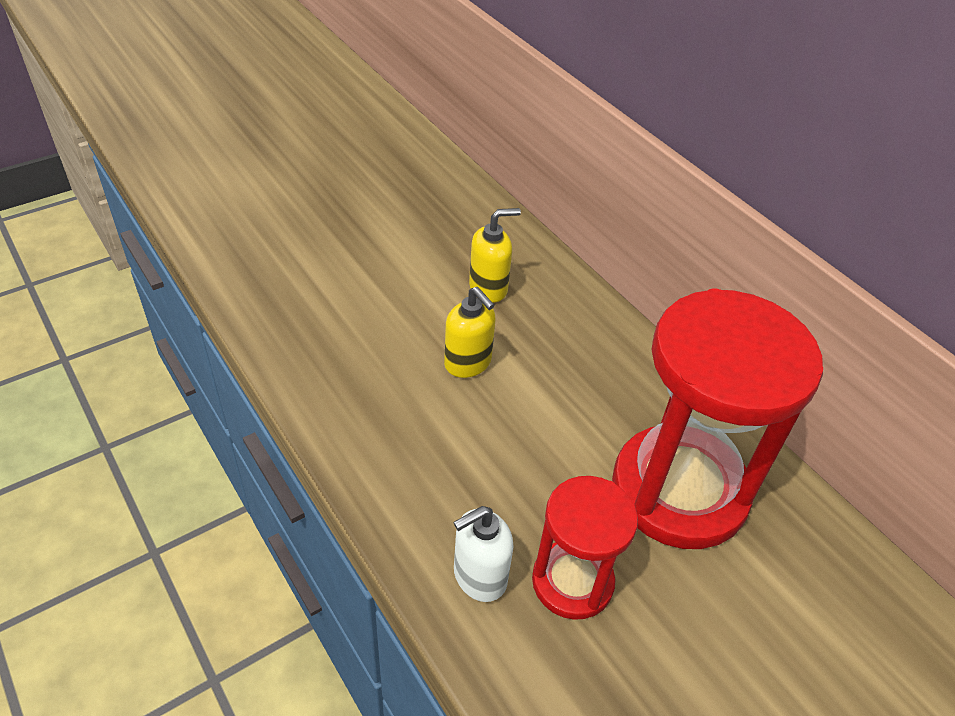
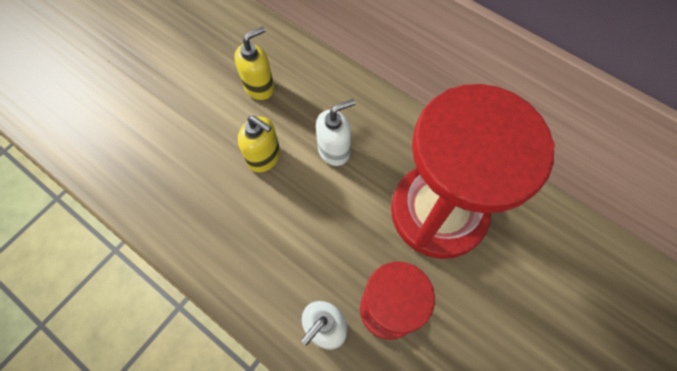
camera: 15 degrees left, 20 degrees up
(560, 381) = (334, 150): none -> white soap dispenser

